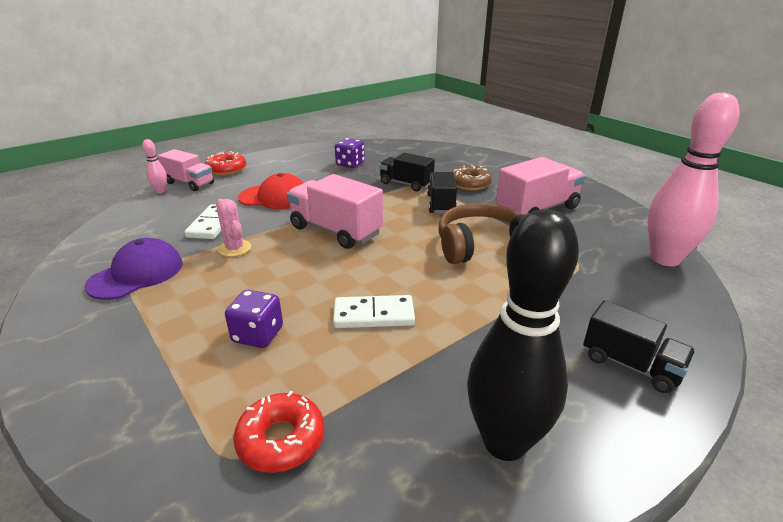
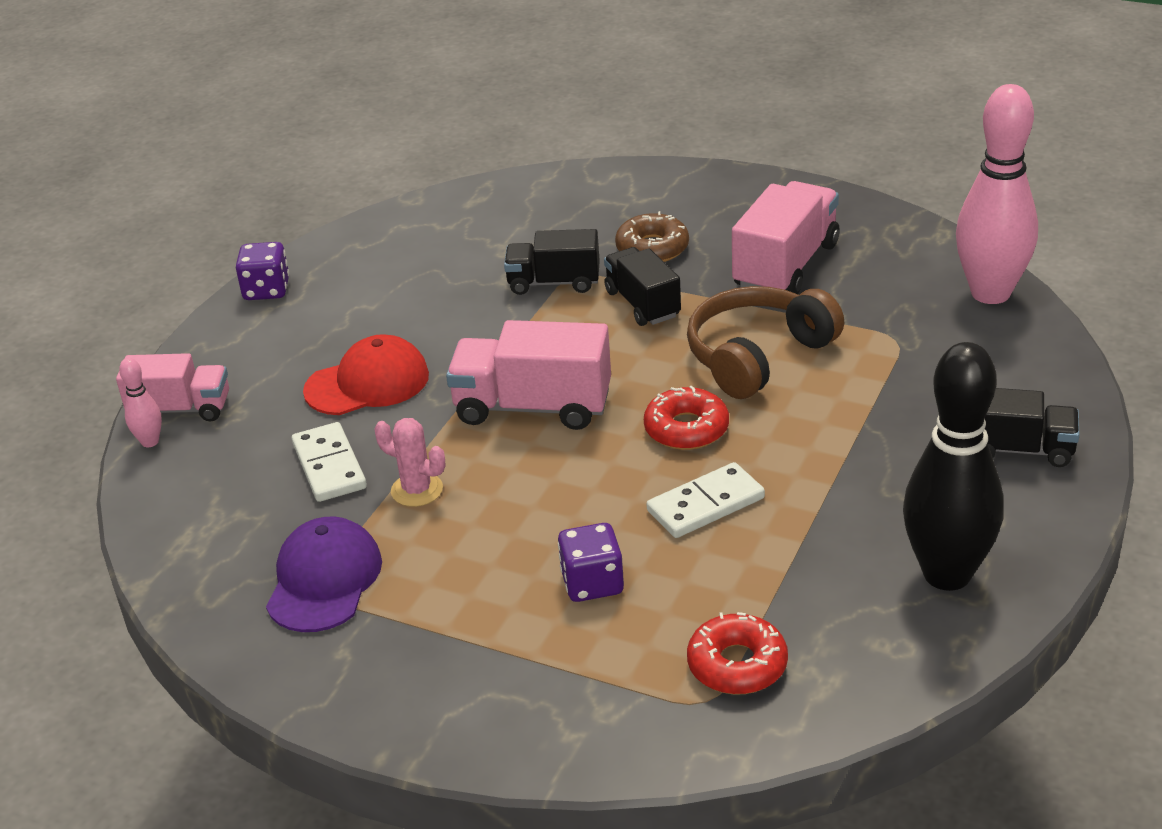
camera: 25 degrees left, 5 degrees up
(226, 169) = (208, 358): red donut -> red donut (686, 429)
(350, 164) = (419, 271): purple dice -> purple dice (266, 290)

